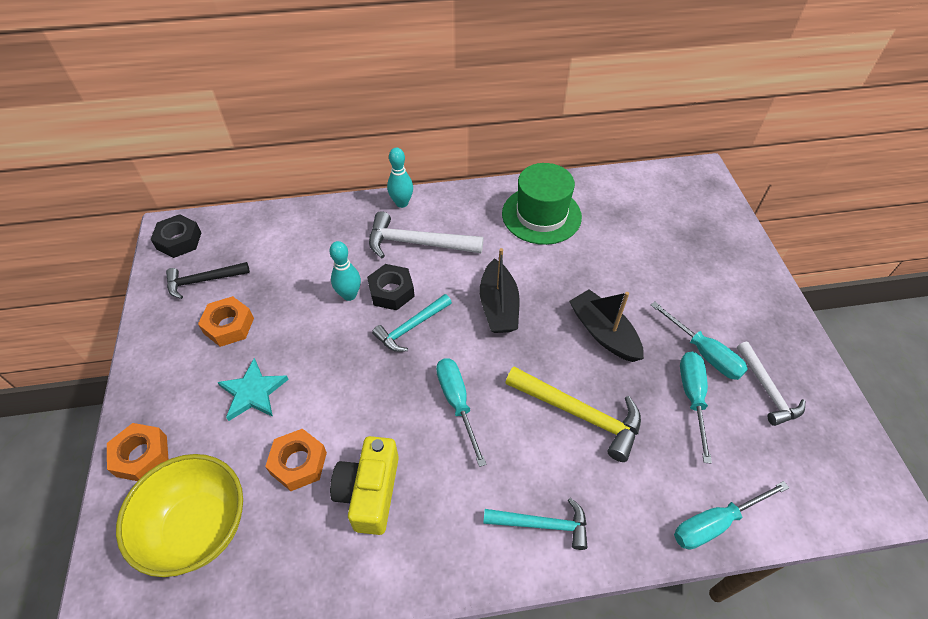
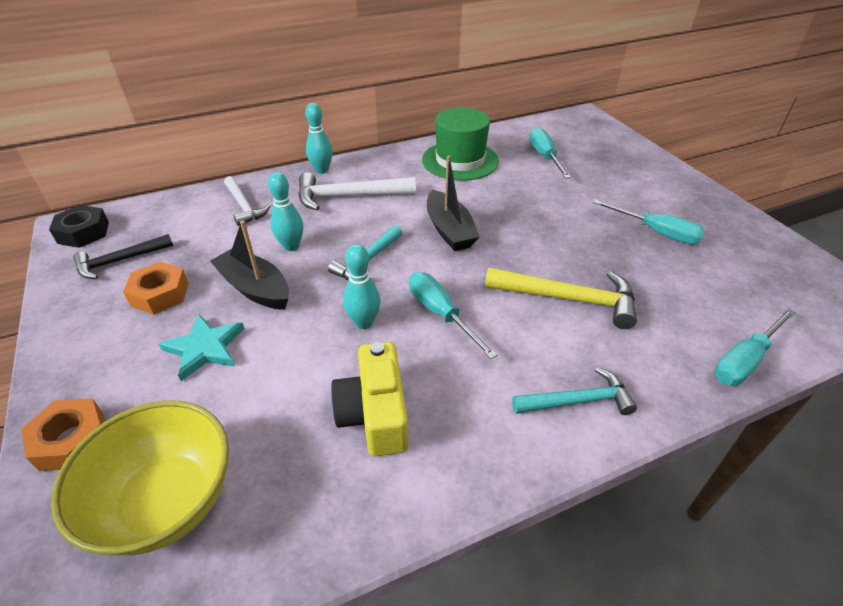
camera: 15 degrees left, 10 degrees down
(298, 463) = (280, 404): orange nut -> none
(388, 396) = (364, 322): none -> turquoise bowling pin
(391, 291) = (336, 236): black nut -> none
(603, 333) = (559, 233): black boat -> black boat (255, 288)
(692, 397) = (665, 266): turquoise screwdriver -> turquoise screwdriver (545, 157)
(767, 390) = (726, 249): white hammer -> white hammer (244, 206)

